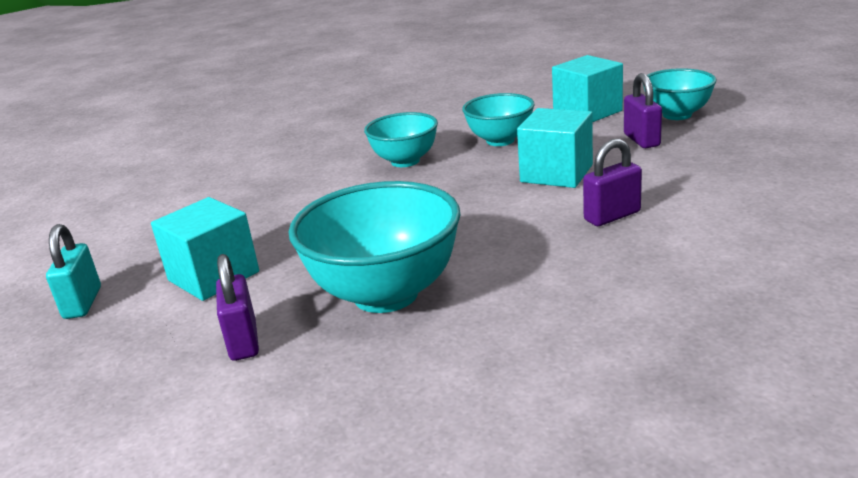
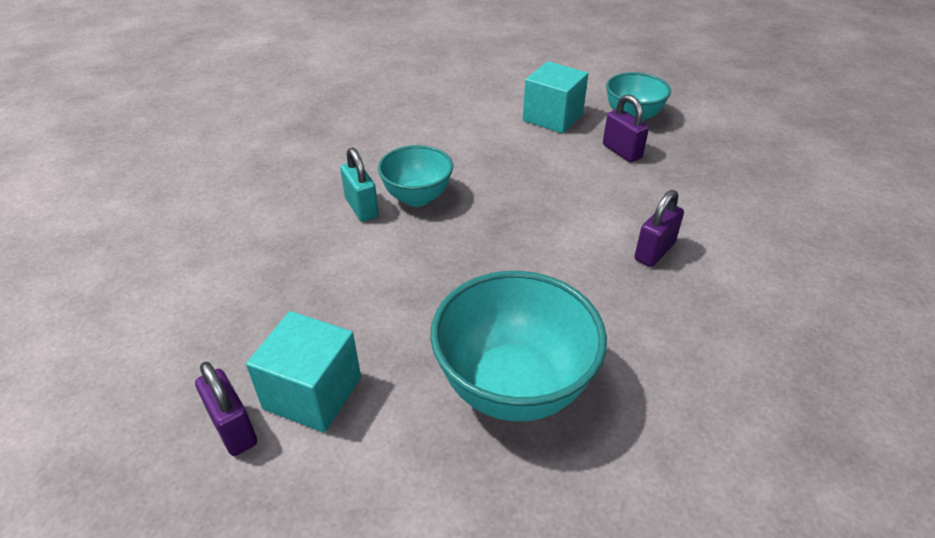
camera: 25 degrees left, 15 degrees up
(83, 303) = (176, 464): turquoise padlock -> turquoise padlock (361, 208)
(243, 341) = (408, 482): purple padlock -> purple padlock (233, 429)
(500, 140) = (495, 161): turquoise bowl -> none
(556, 173) = (573, 201): turquoise cube -> none

